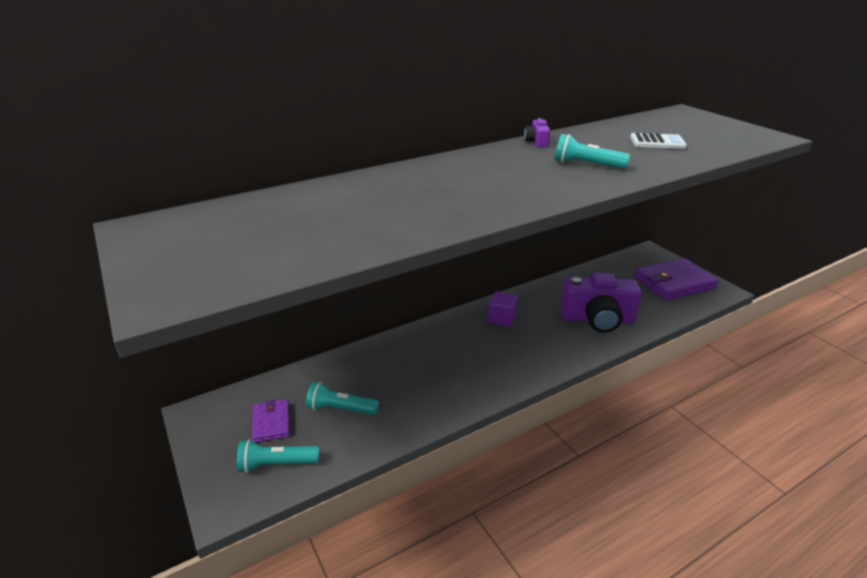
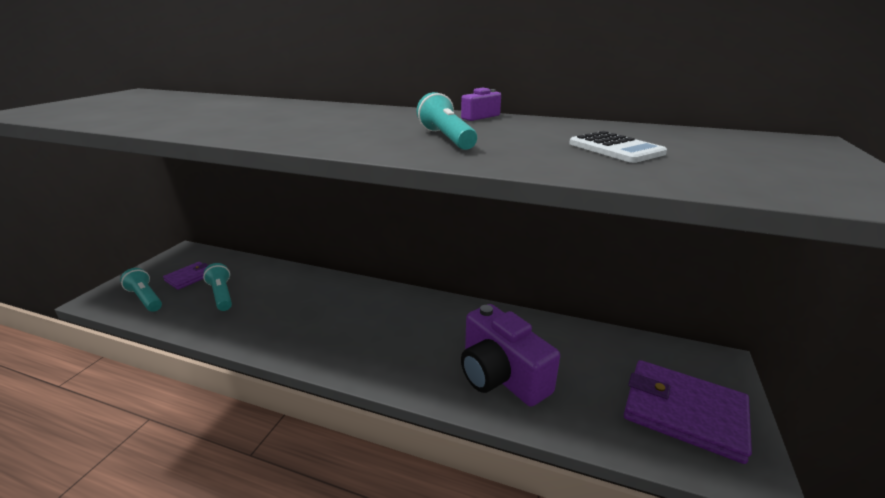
camera: 50 degrees right, 5 degrees down
(502, 318) = (422, 314): purple cube -> none

